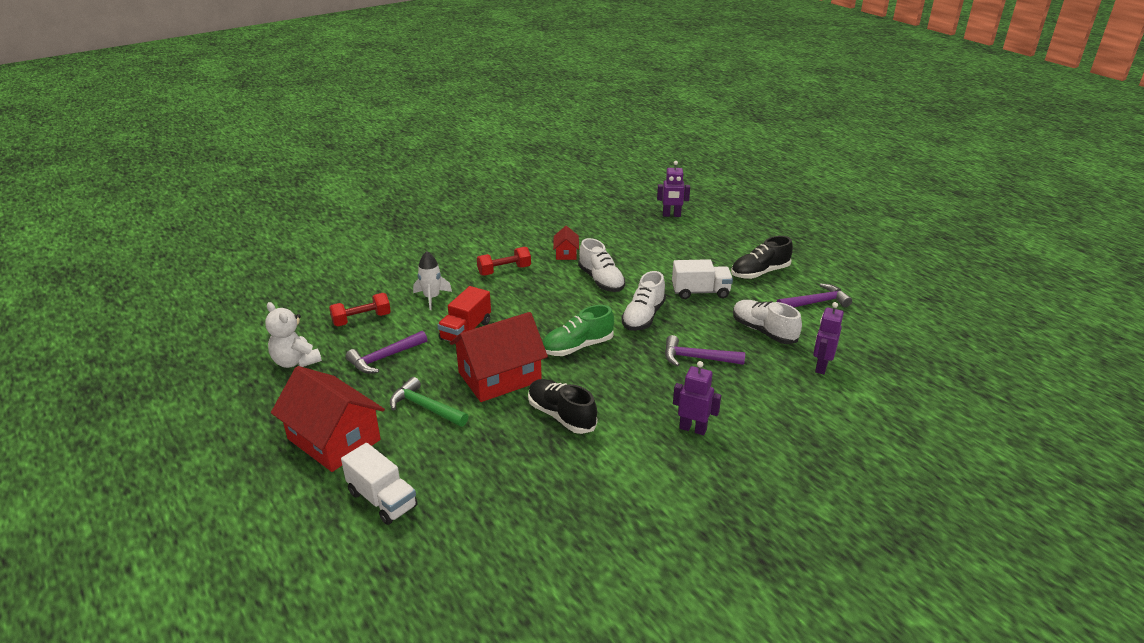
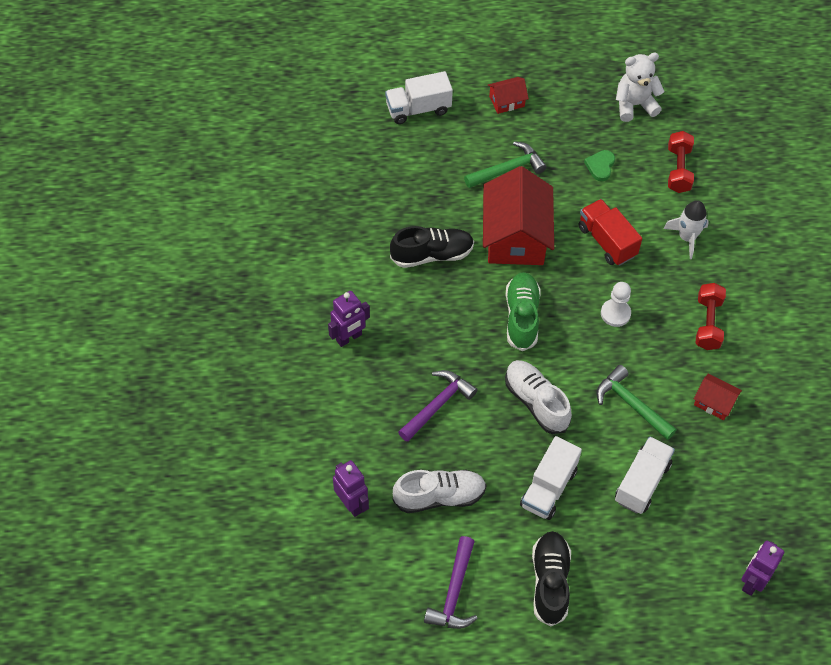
camera: 120 degrees right, 25 degrees up
(334, 439) = (506, 101): red house -> red house, size x0.46
(384, 358) = (600, 166): purple hammer -> green heart
(532, 307) = (615, 313): none -> white pawn
(601, 280) = (631, 404): white shoe -> green hammer
(653, 262) = (642, 482): none -> white truck

